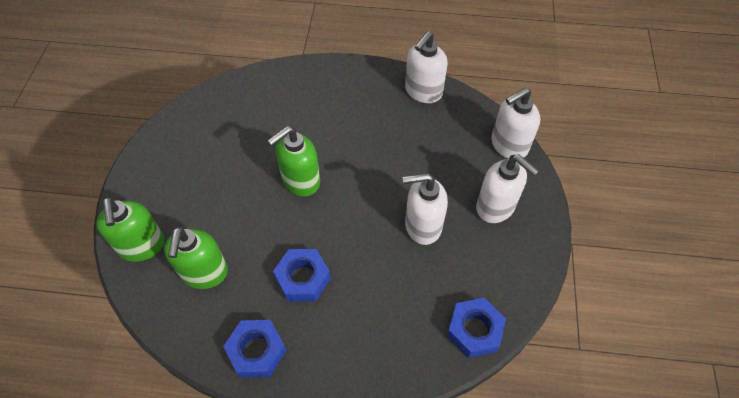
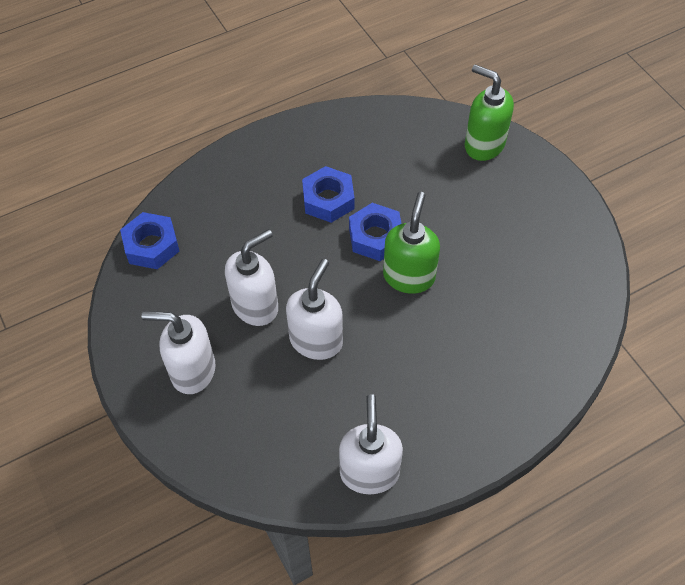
camera: 145 degrees right, 0 degrees up
(204, 273) = (412, 157): green soap dispenser -> none
(257, 351) = (318, 135): blue nut -> blue nut (375, 237)
(508, 145) = (218, 459): white soap dispenser -> white soap dispenser (316, 340)

